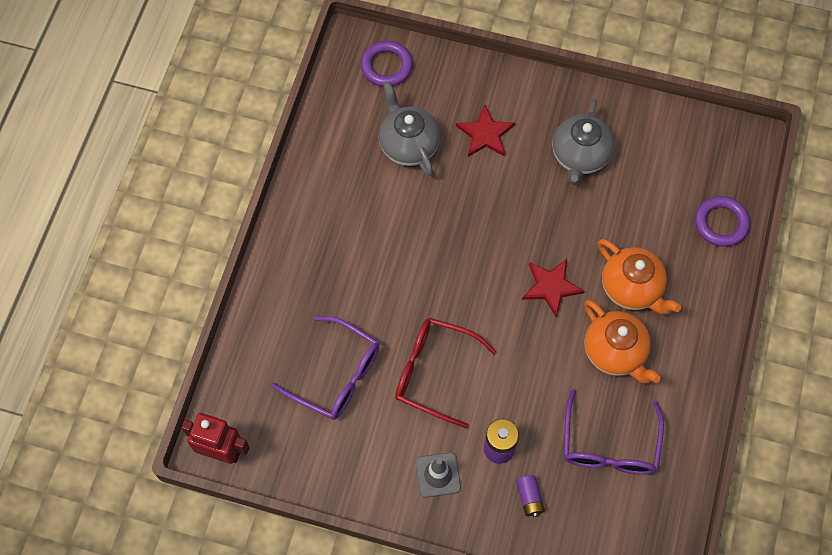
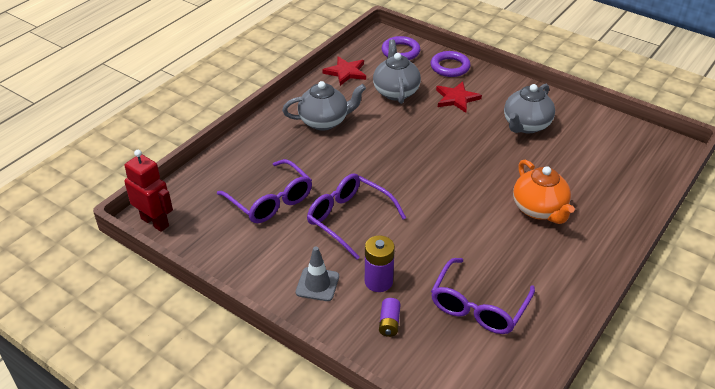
camera: 20 degrees right, 25 degrees down
(343, 226) = (324, 121): none -> grey teapot
(434, 372) = (348, 219): red glasses -> purple glasses
(551, 287) = (470, 192): red star -> red star (346, 72)
(615, 352) = (509, 246): orange teapot -> none
(721, 223) = (632, 189): purple ring -> purple ring (450, 67)

